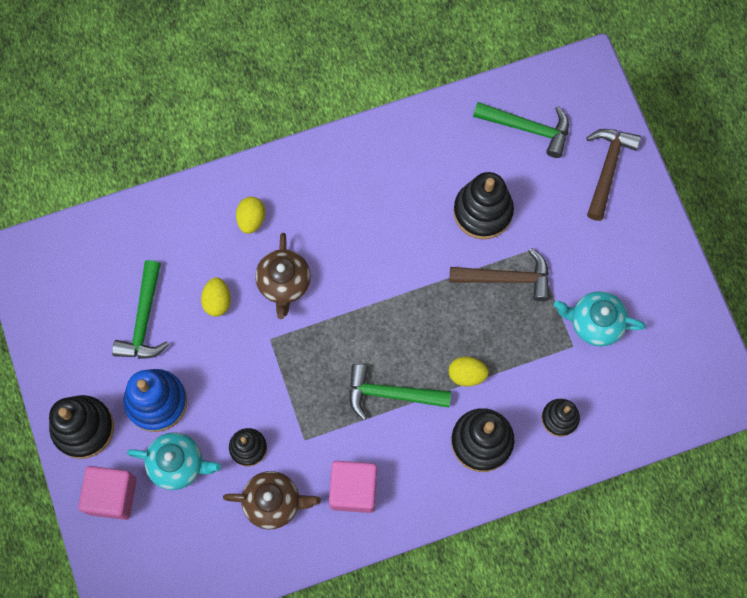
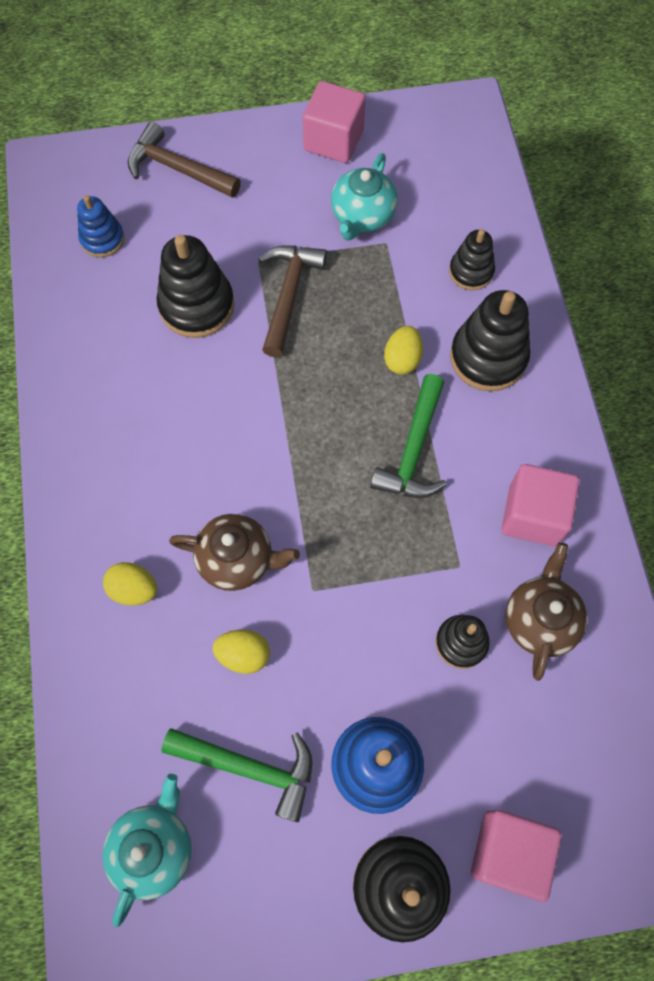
camera: 80 degrees left, 5 degrees down
(177, 464) = (472, 746): turquoise teapot -> turquoise teapot (153, 848)
(527, 128) = (102, 239): green hammer -> blue stacking toy
(667, 287) = (333, 140): none -> pink cube

